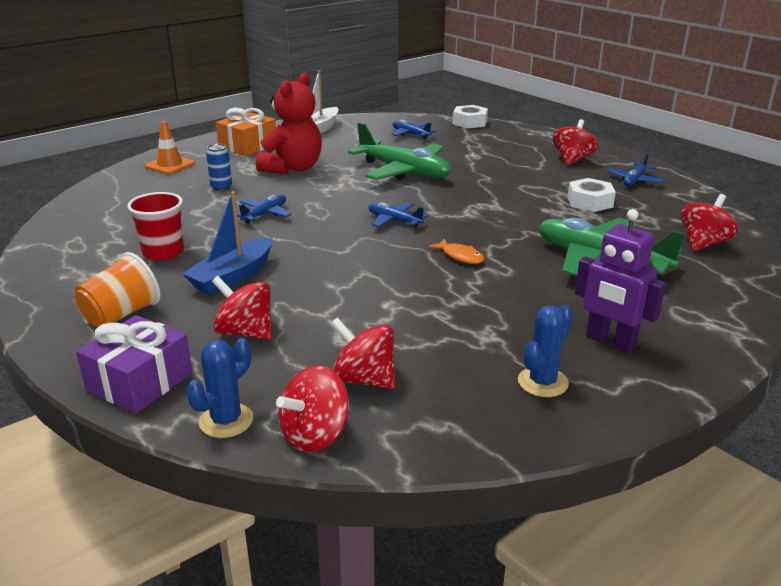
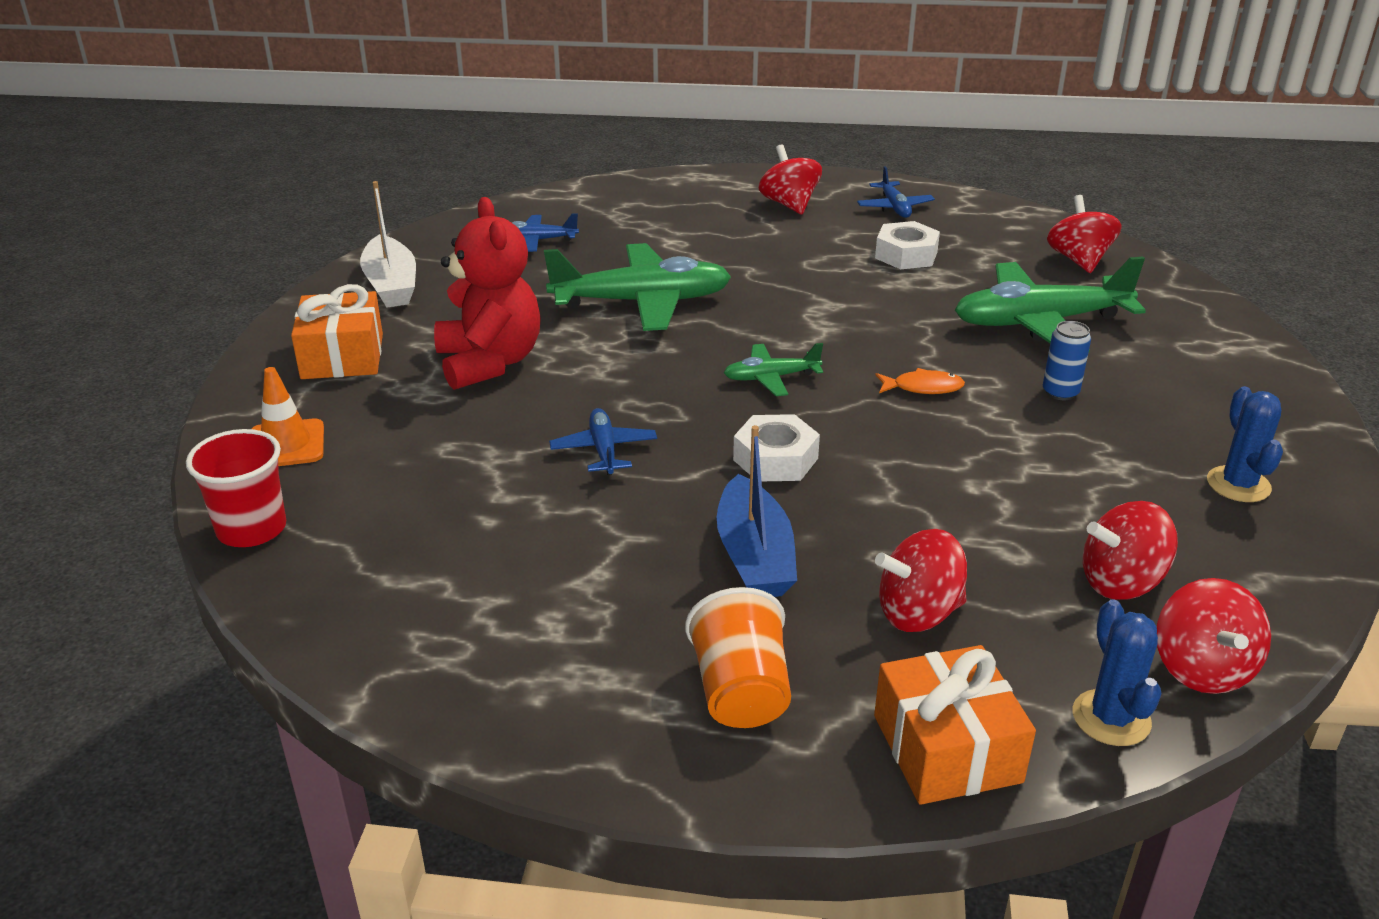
camera: 45 degrees left, 5 degrees up
(140, 382) = (947, 748): purple gift -> orange gift
(163, 252) = (595, 579): red cup -> red cup (252, 529)
(221, 187) = (453, 441): blue can -> blue can (1060, 392)
(394, 221) = (771, 378): blue plane -> green plane
(469, 122) = (574, 193): white nut -> white nut (775, 459)
(610, 342) = (1204, 410): purple robot -> none

